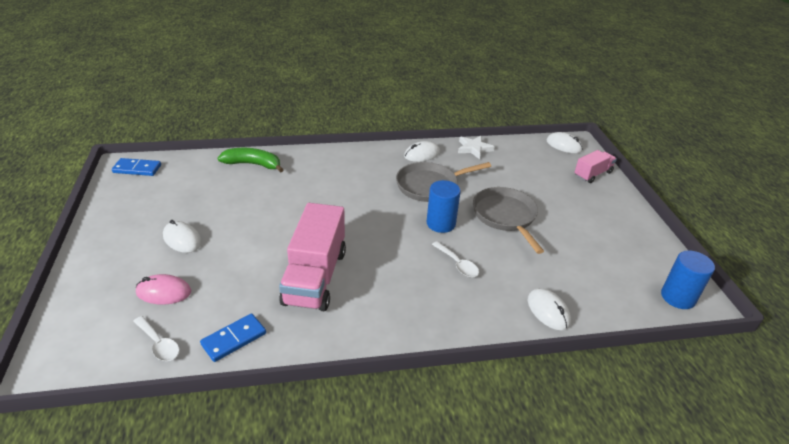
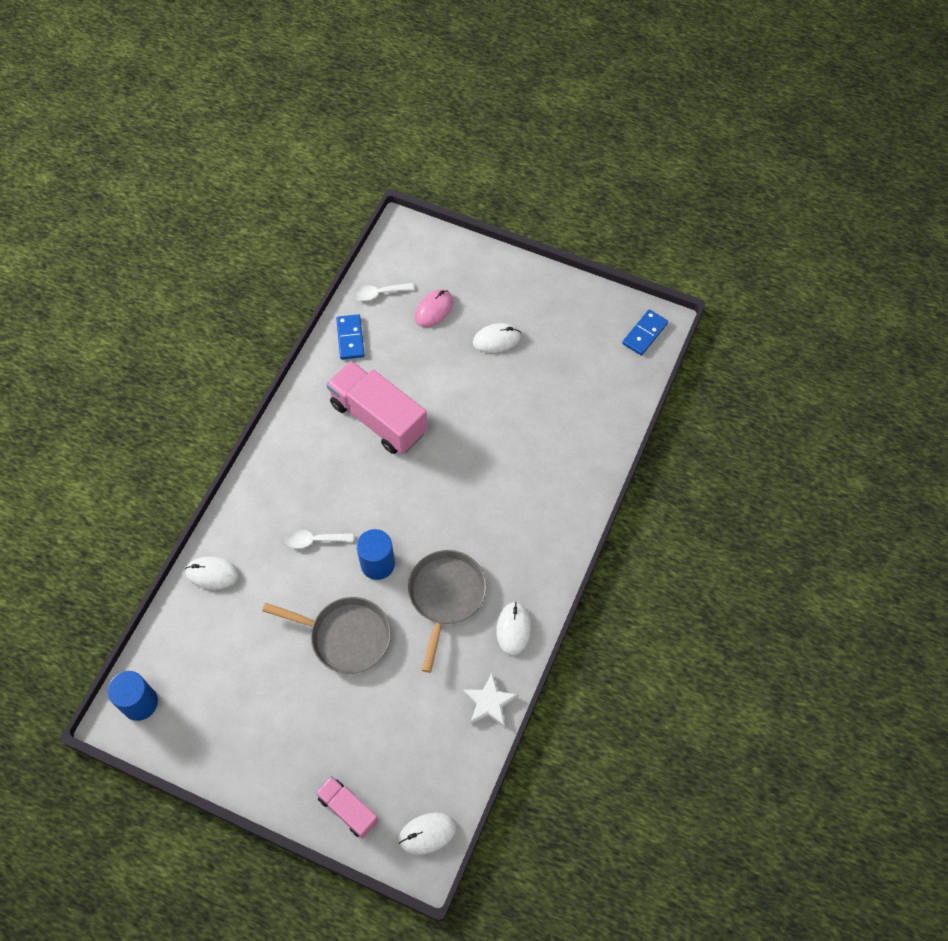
camera: 125 degrees right, 25 degrees up
(253, 164) = (594, 439): green banana -> none
(592, 174) = (348, 810): pink truck -> pink truck turned 135 degrees clockwise

